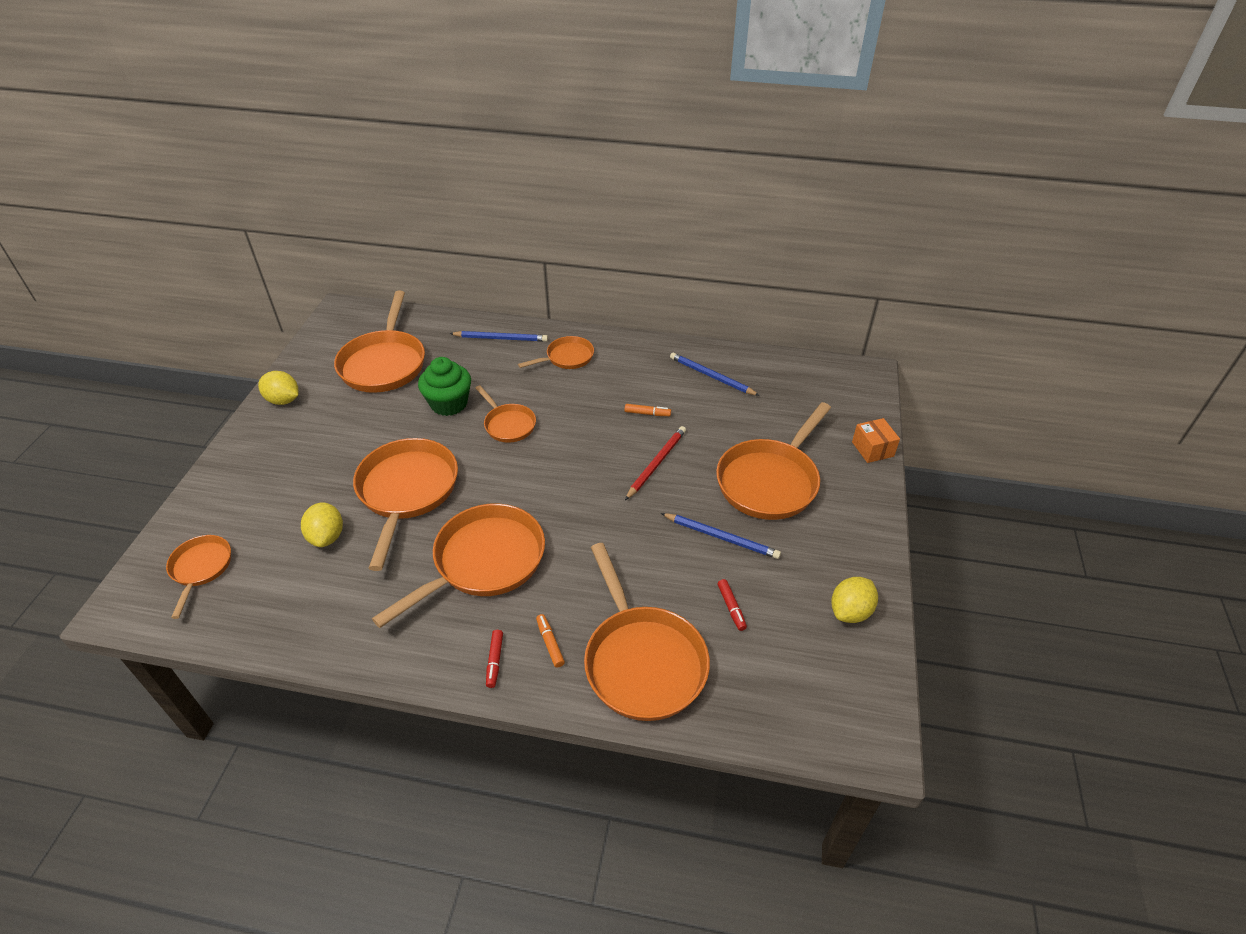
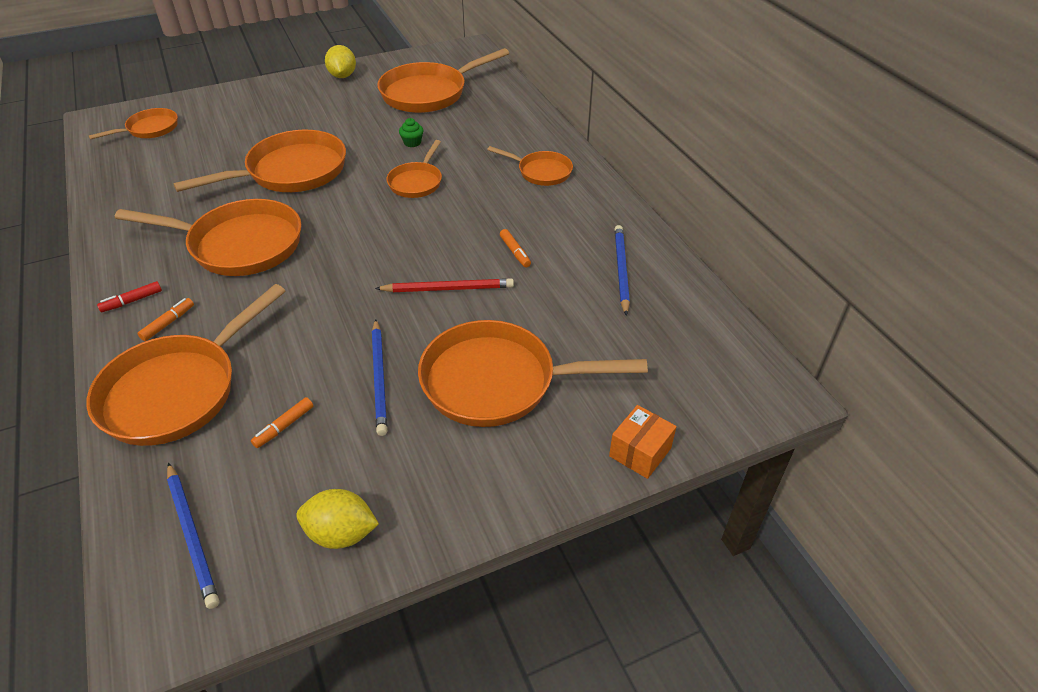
camera: 55 degrees right, 0 degrees up
(327, 536) = (215, 161): yellow lemon -> none
(449, 404) = (412, 142): green cupcake -> green cupcake, size x0.46
(501, 338) = (525, 128): blue pencil -> blue pencil (192, 535)
(731, 607) = (284, 426): red marker -> orange marker

